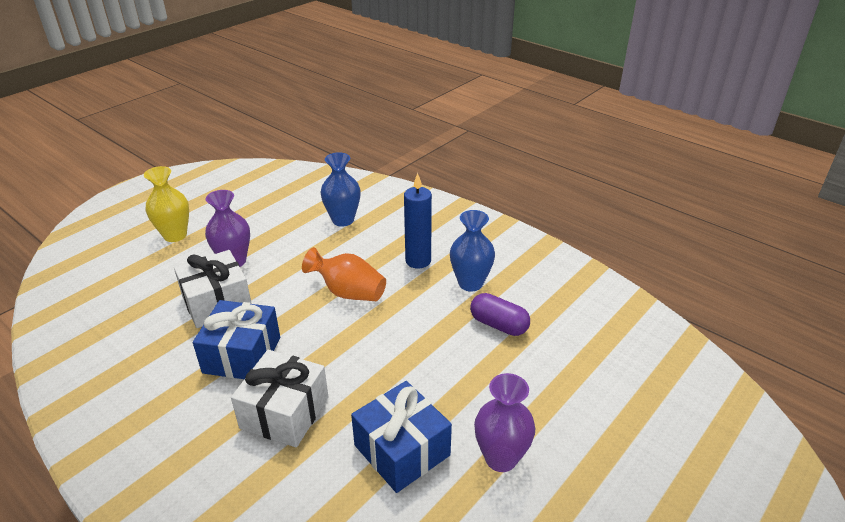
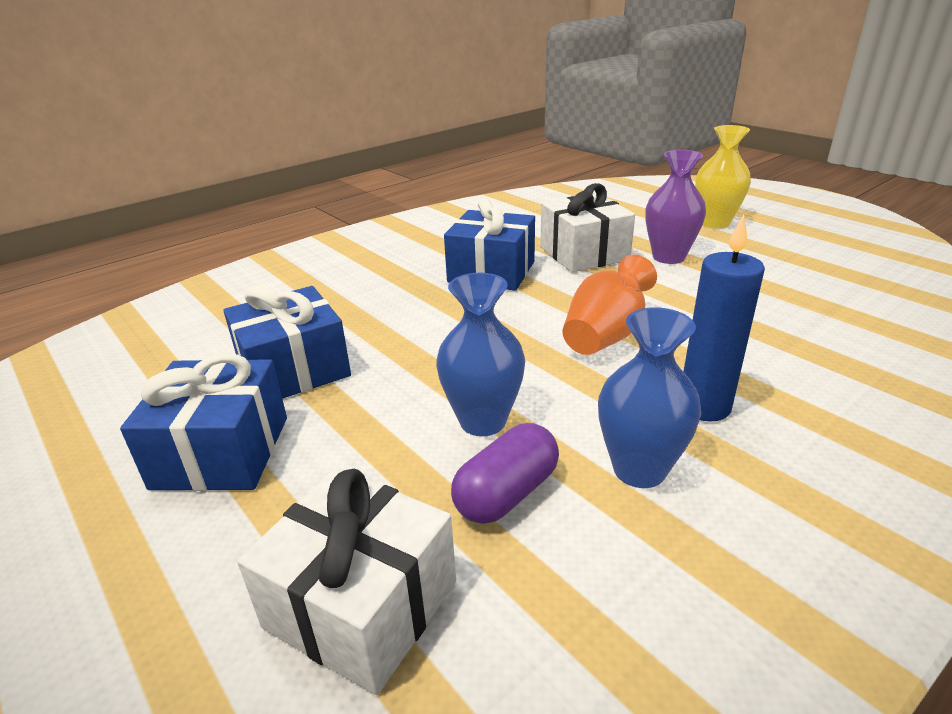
camera: 100 degrees right, 5 degrees down
(284, 412) = (394, 297): white gift -> white gift (362, 604)
(343, 220) = (809, 331): blue vase -> blue vase (482, 421)
(501, 458) = (222, 452): purple vase -> blue gift

